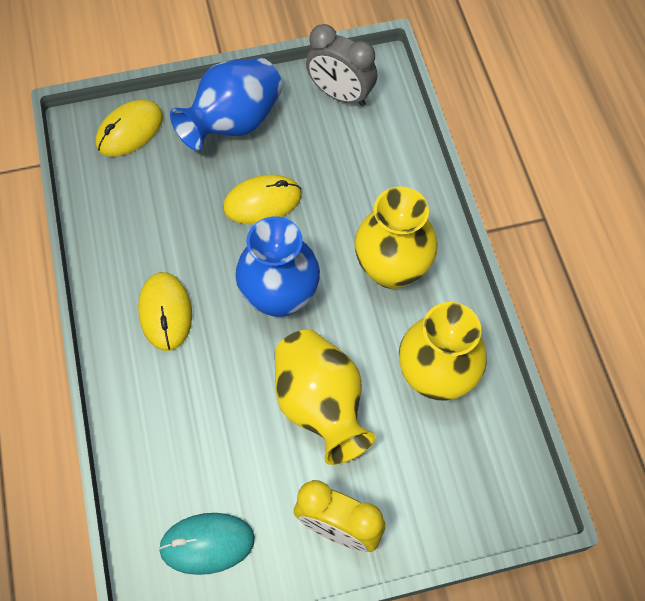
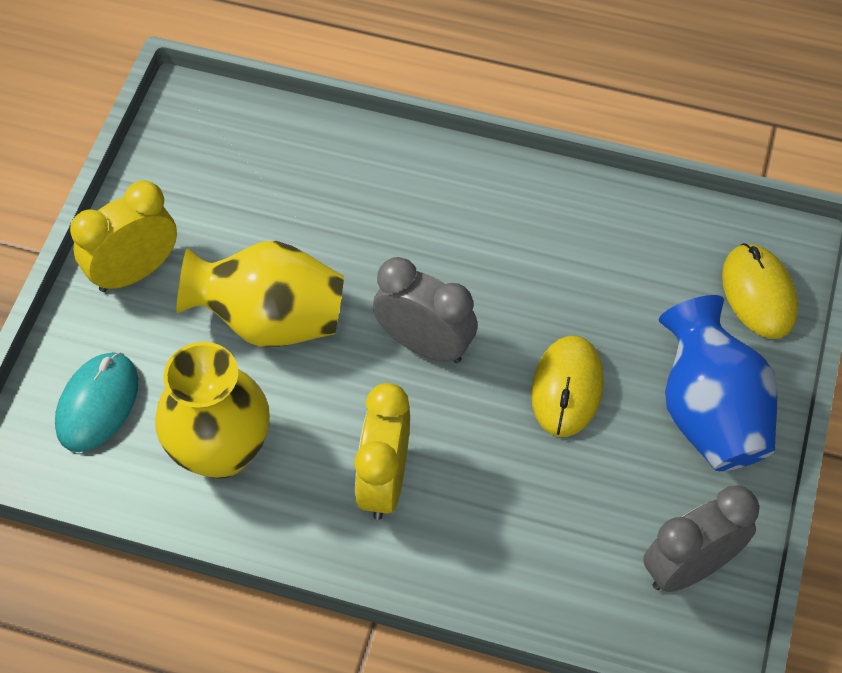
camera: 120 degrees right, 5 degrees down
(165, 312) = (477, 228): yellow mouse -> none
(207, 544) = (204, 160): turquoise mouse -> turquoise mouse (97, 404)
(280, 297) = (424, 344): blue vase -> grey clock
(392, 269) = (384, 481): yellow vase -> yellow clock

